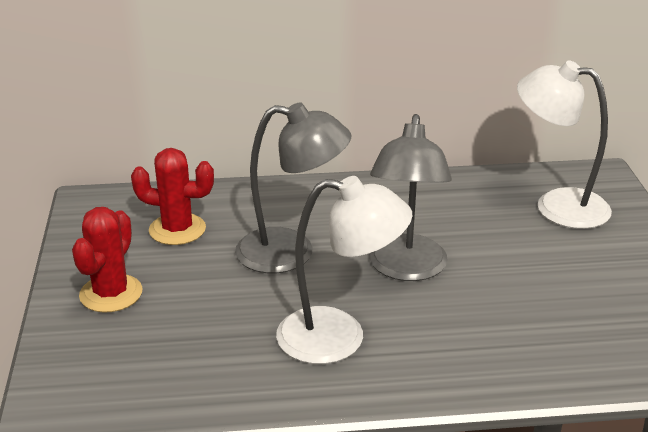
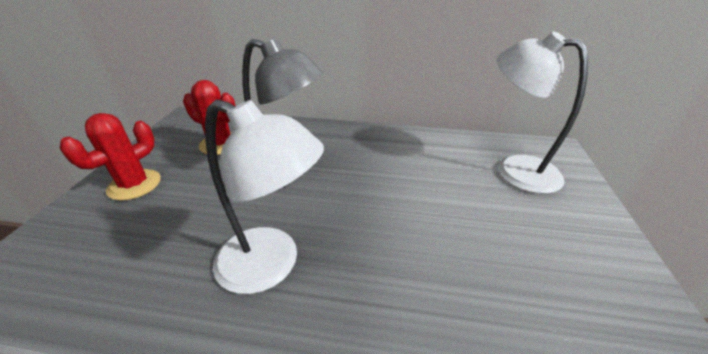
camera: 15 degrees right, 5 degrees up
(406, 269) = (366, 204): grey lamp -> none

